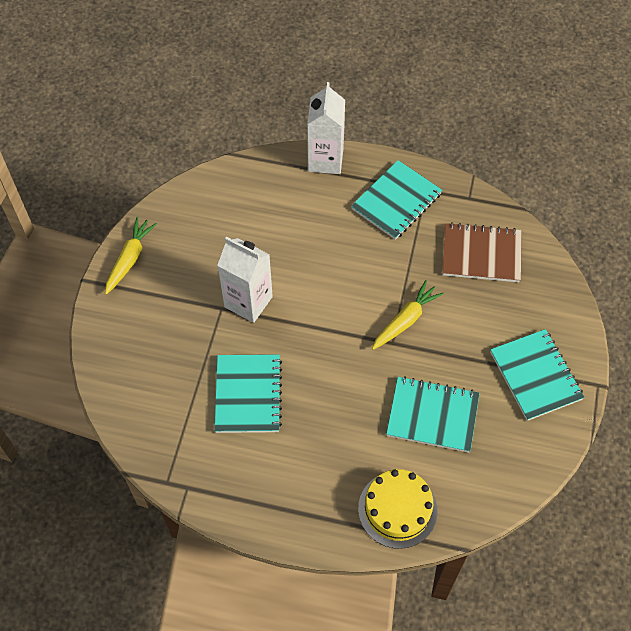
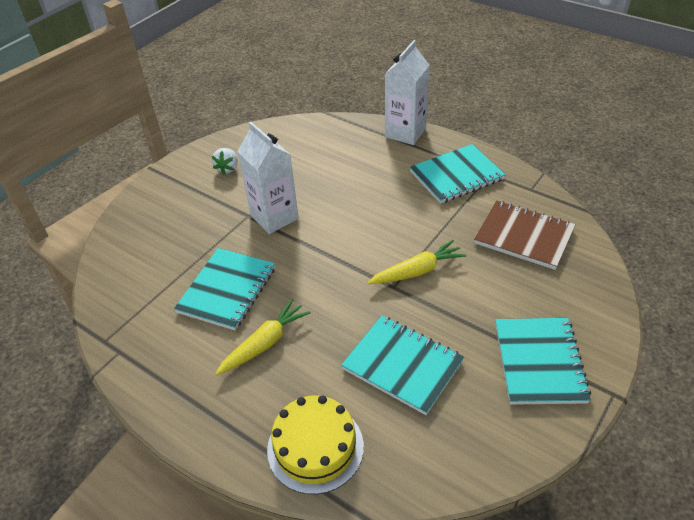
camera: 25 degrees right, 15 degrees down
(130, 259) = (195, 162): yellow carrot -> yellow carrot (265, 343)
(169, 257) = (228, 168): none -> white strawberry

